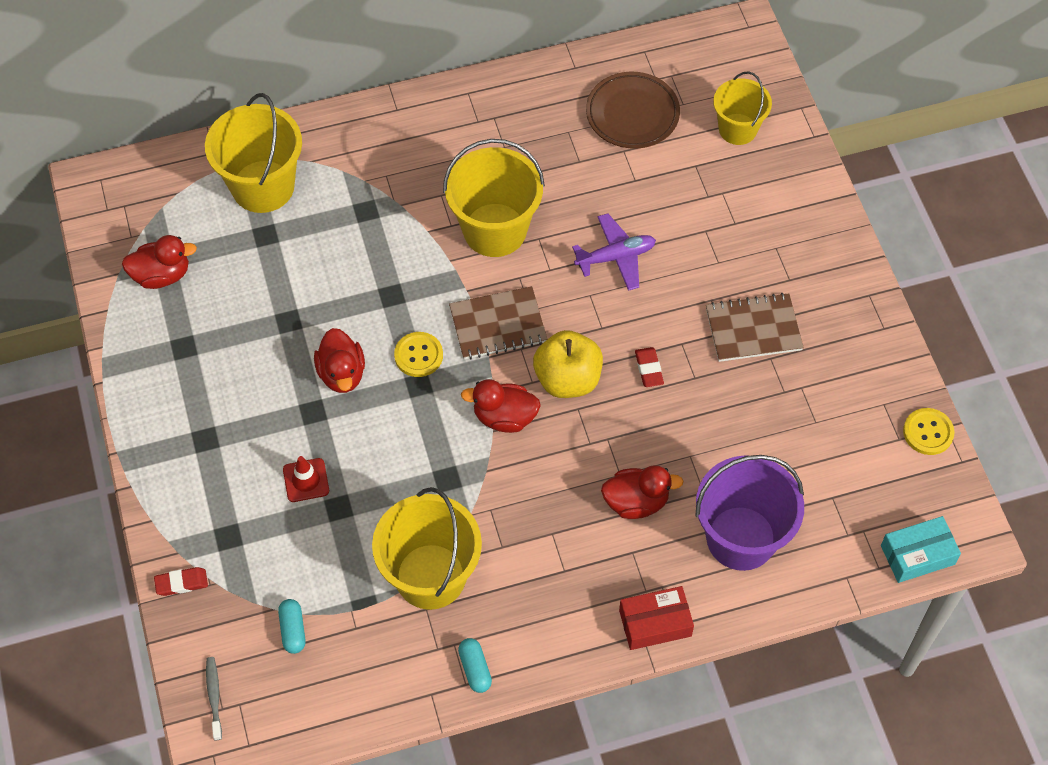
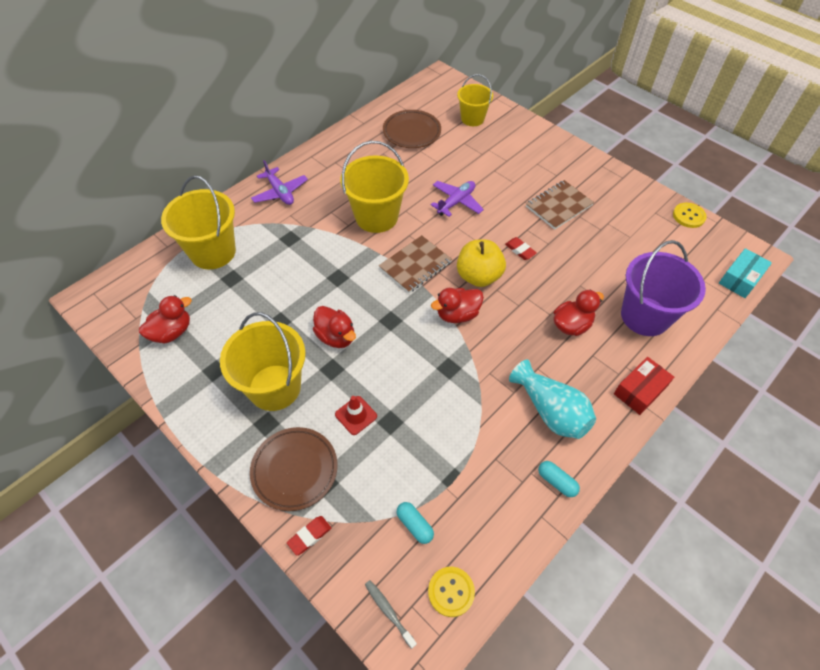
camera: 30 degrees left, 5 degrees down
(206, 507) = (295, 470): none -> brown plate
(393, 134) = (280, 192): none -> purple plane
(418, 355) = (378, 304): yellow button -> yellow button (451, 592)
(430, 576) = (483, 435): yellow bucket -> yellow bucket (274, 387)
(528, 590) = (550, 411): none -> turquoise vase

